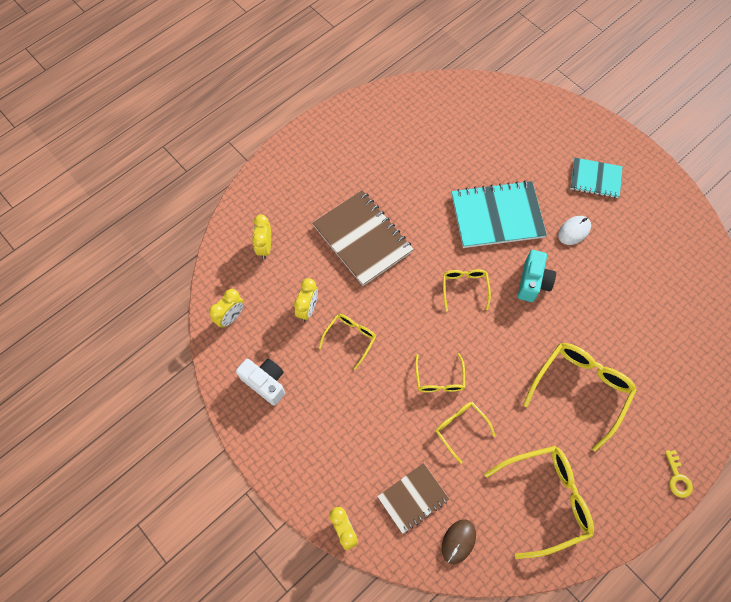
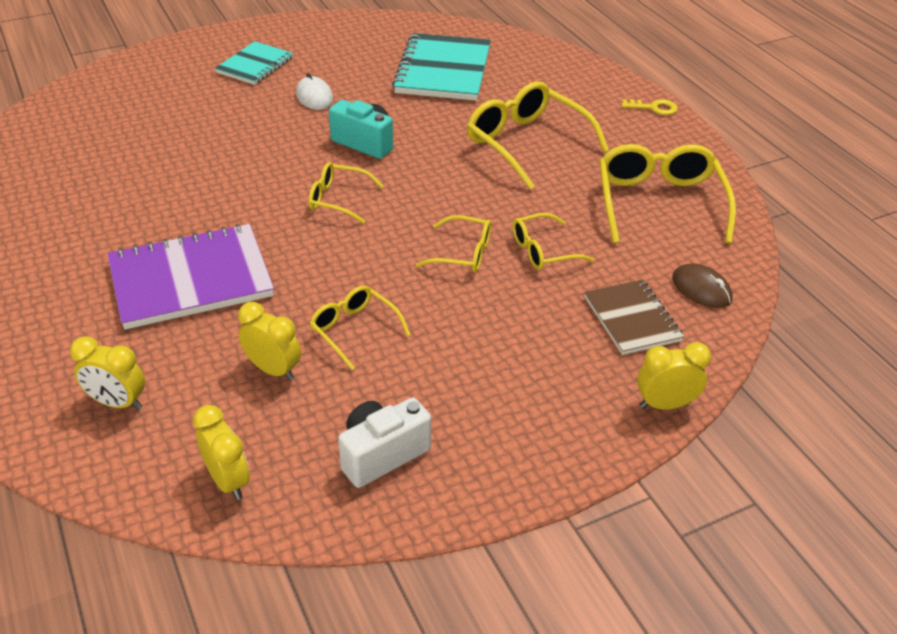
camera: 75 degrees left, 25 degrees down
(362, 239) = (191, 279): brown notebook -> purple notebook
(497, 216) = (249, 147): turquoise notebook -> turquoise notebook (443, 70)

